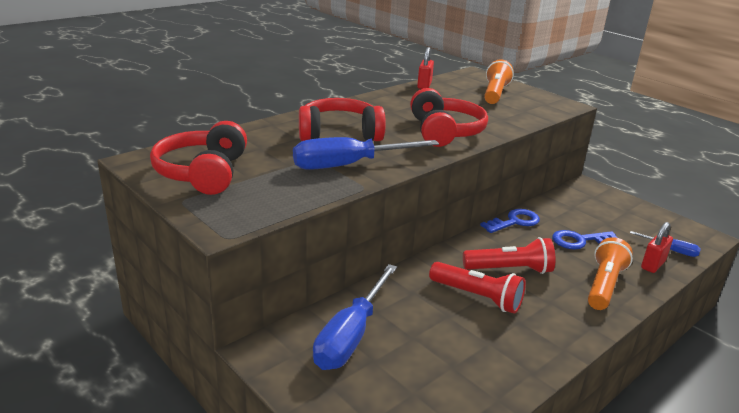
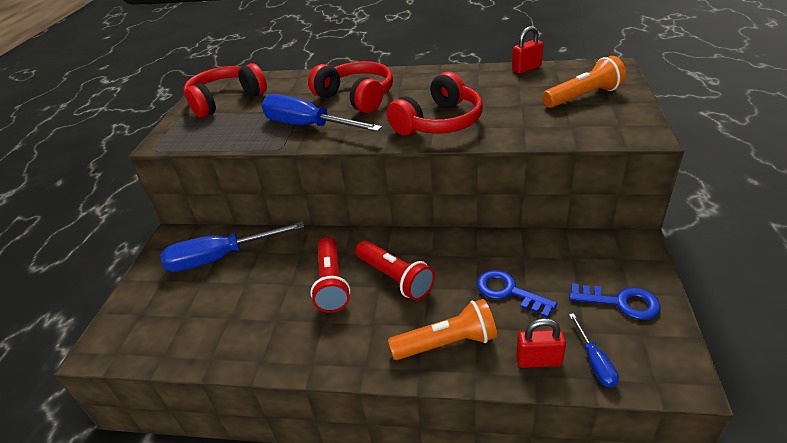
camera: 55 degrees right, 10 degrees up
(514, 221) = (481, 241): blue key -> blue key (621, 302)

